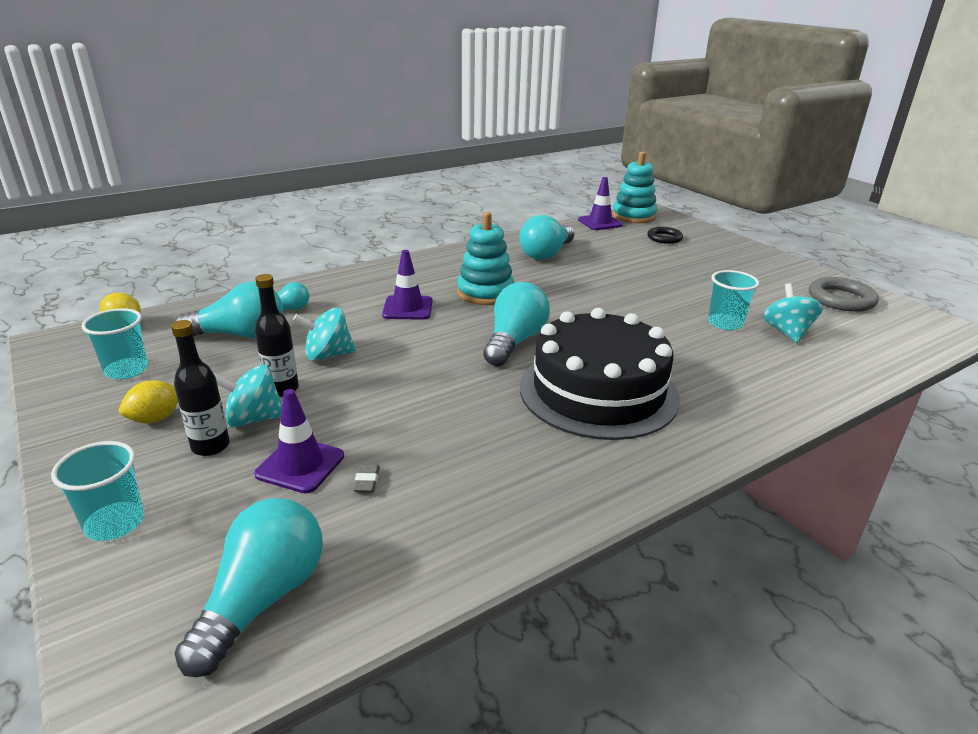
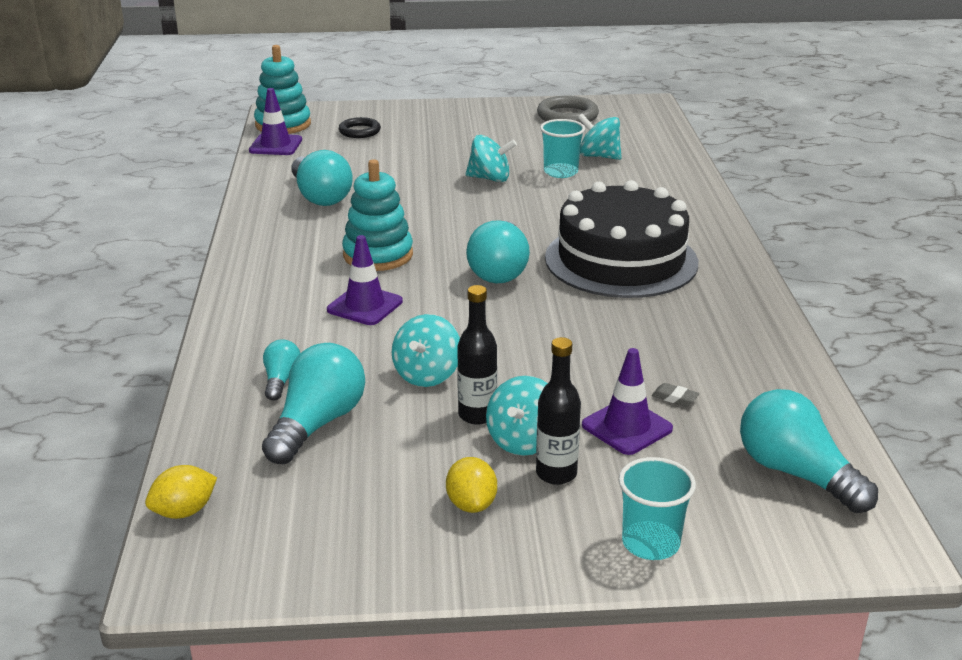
camera: 60 degrees left, 0 degrees up
(126, 370) = (330, 518): turquoise cup -> none
(514, 341) = (499, 270): turquoise light bulb -> turquoise light bulb turned 135 degrees counterclockwise
(664, 299) = (490, 178): none -> turquoise spinning top

